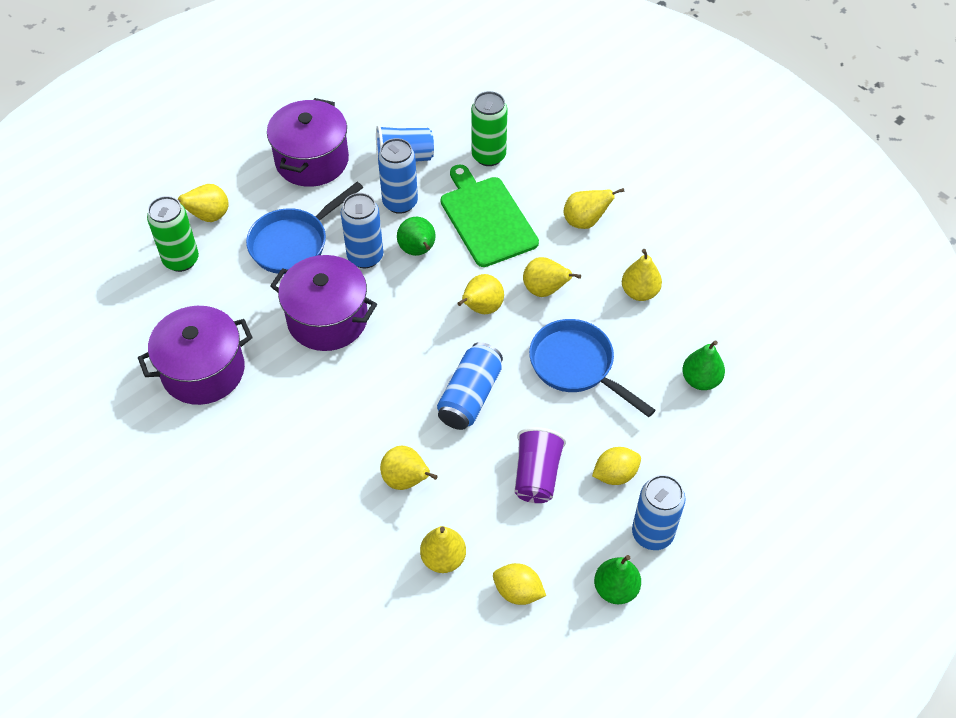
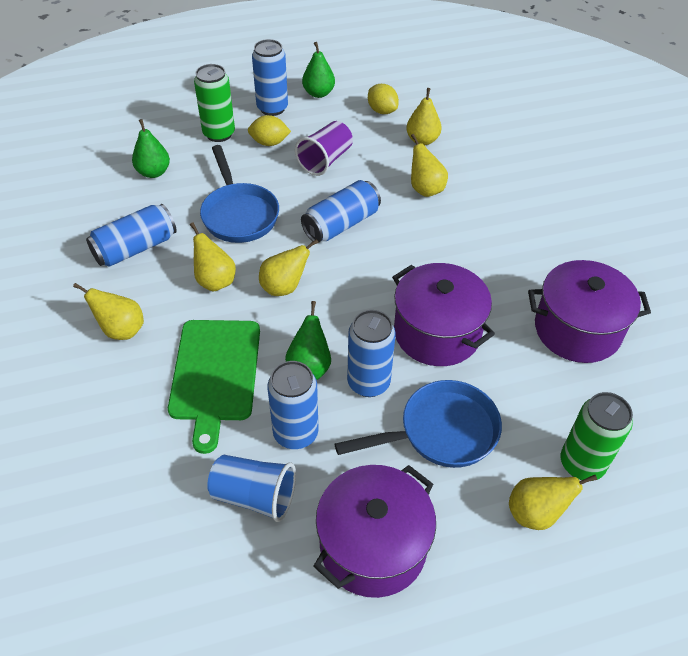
camera: 155 degrees left, 5 degrees down
(488, 156) = (154, 453): green can -> green can (219, 134)
(639, 292) = (135, 248): yellow pear -> blue can

